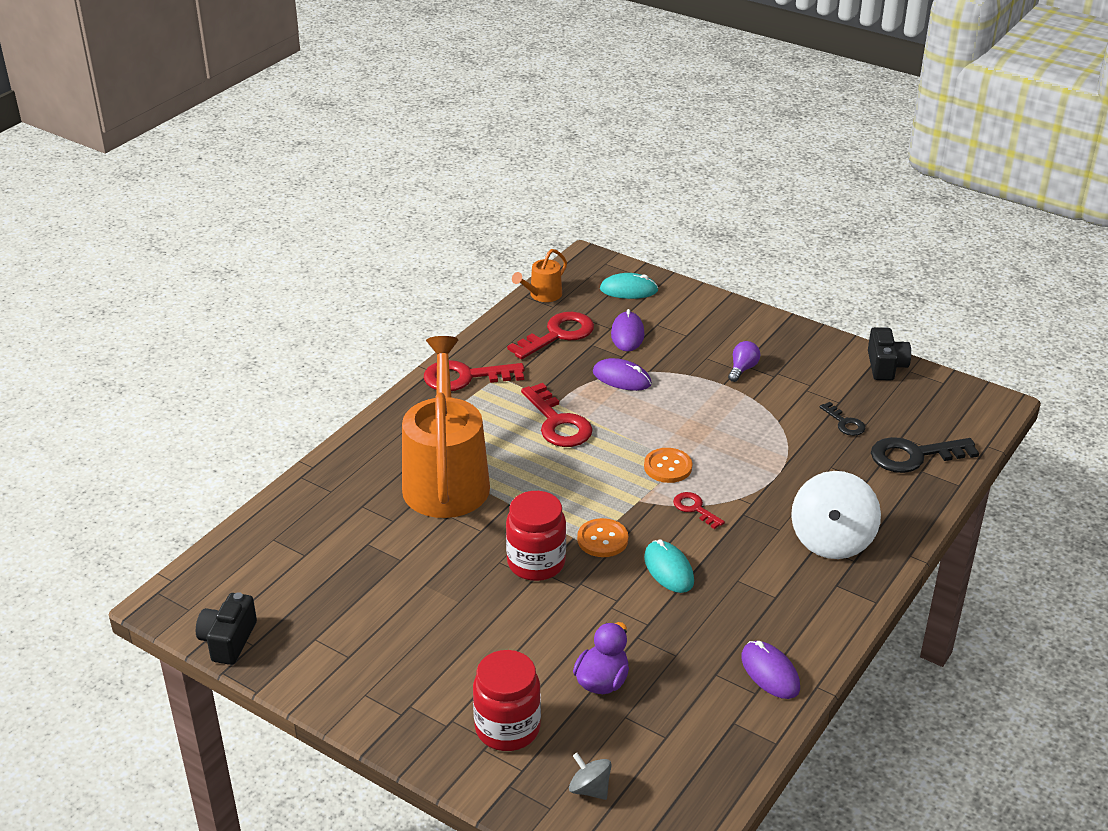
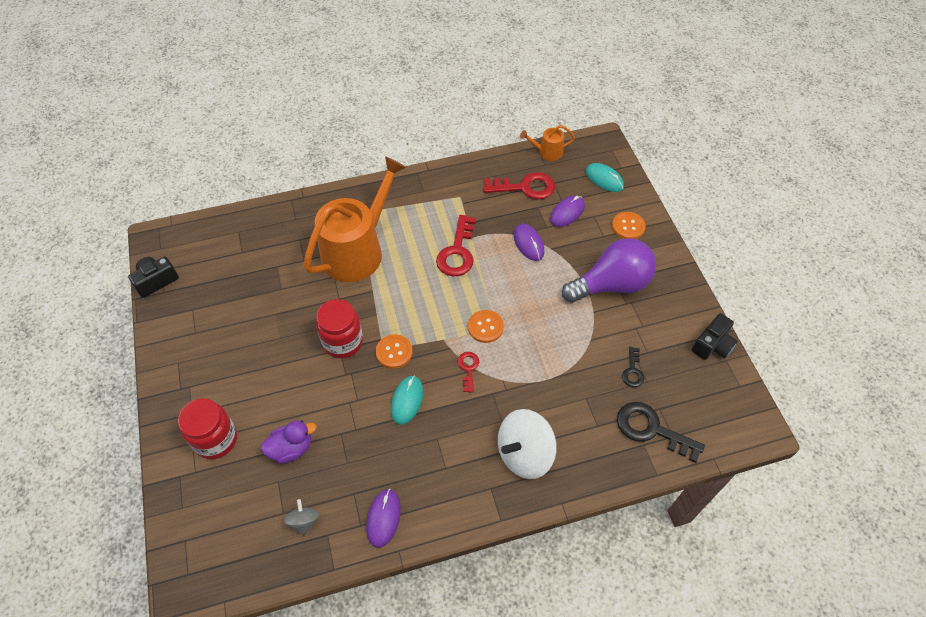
camera: 40 degrees right, 20 degrees up
(465, 377) = (441, 186): red key -> none
(590, 789) = (211, 513): grey spinning top -> grey spinning top (304, 521)
(700, 316) = (628, 226): none -> orange button
(742, 369) = (611, 284): purple light bulb -> purple light bulb, size x2.49

